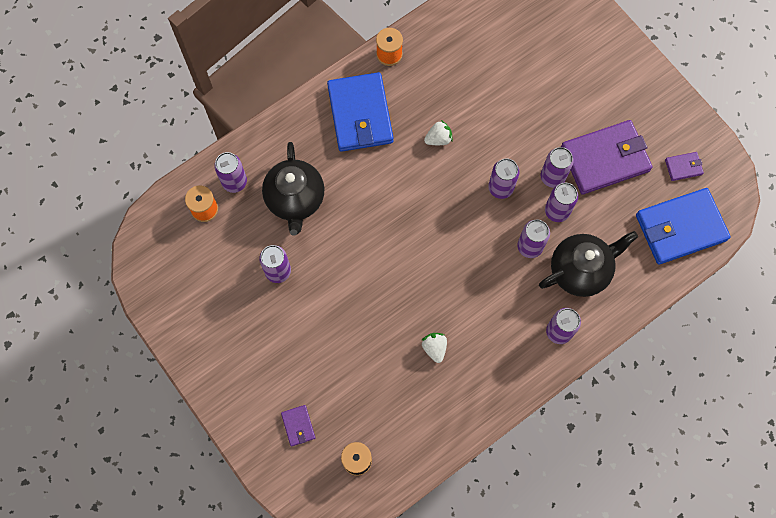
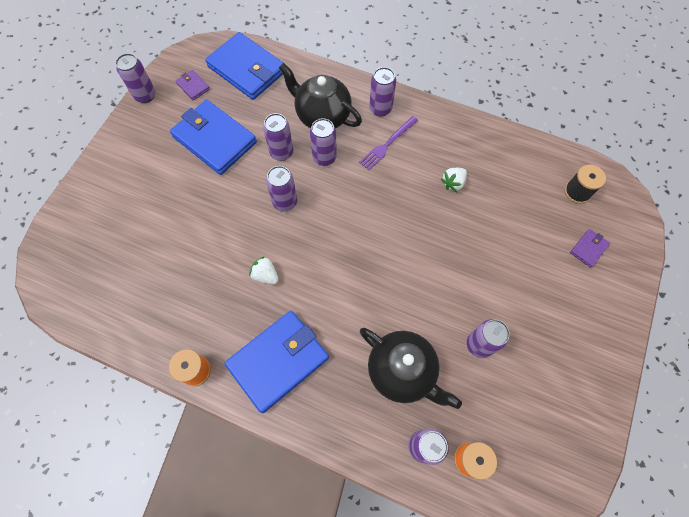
camera: 120 degrees left, 5 degrees down
(295, 200) = (402, 371): black teapot -> black teapot turned 75 degrees clockwise
(512, 313) = (387, 144): none -> purple fork
(552, 177) = (252, 169): purple can -> purple can (145, 96)
(605, 159) = (215, 139): purple wallet -> blue wallet

